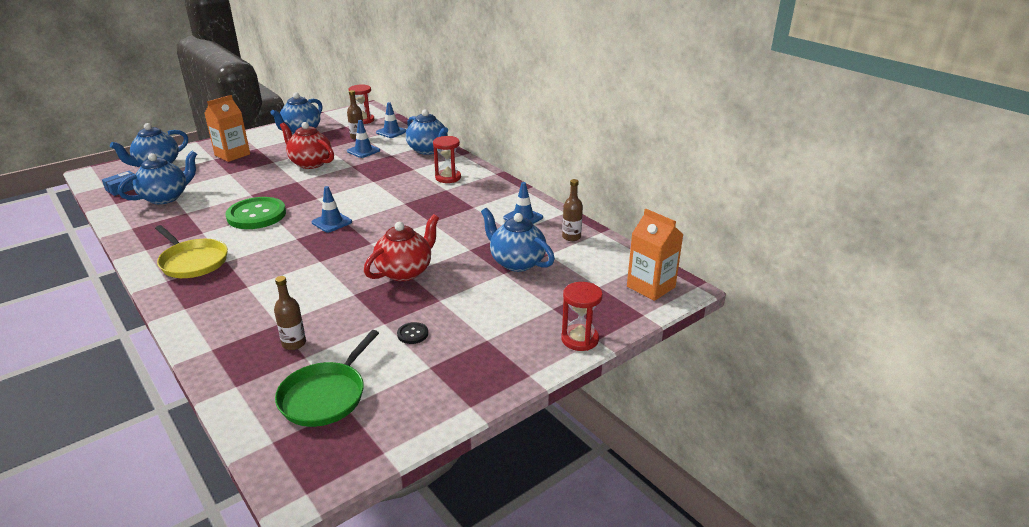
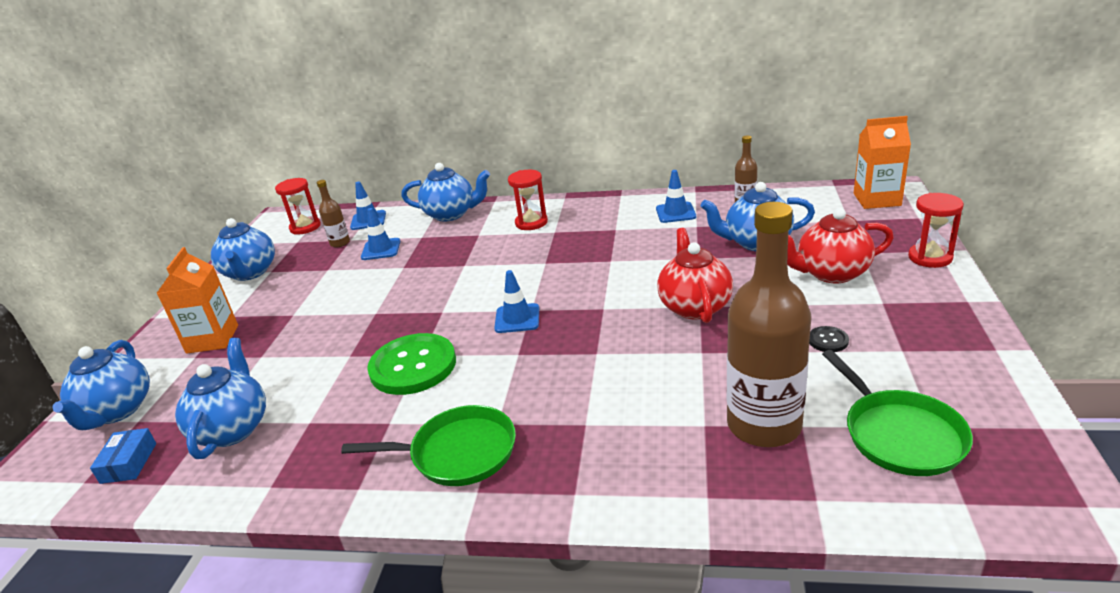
camera: 40 degrees left, 0 degrees up
(193, 262) = (458, 453): yellow pan -> green pan
(294, 343) = (764, 425): brown bottle -> brown bottle, size x2.21
(310, 163) = (346, 291): red teapot -> red teapot (831, 273)

